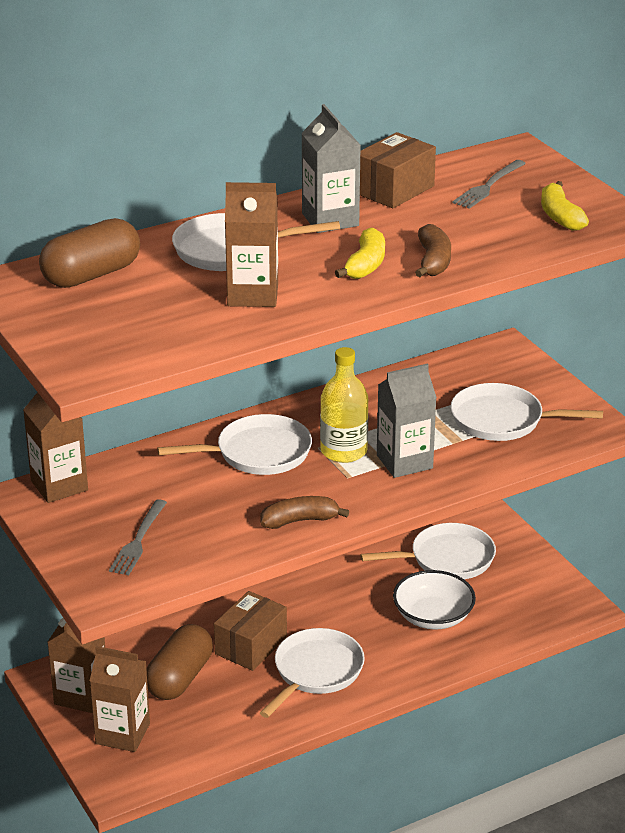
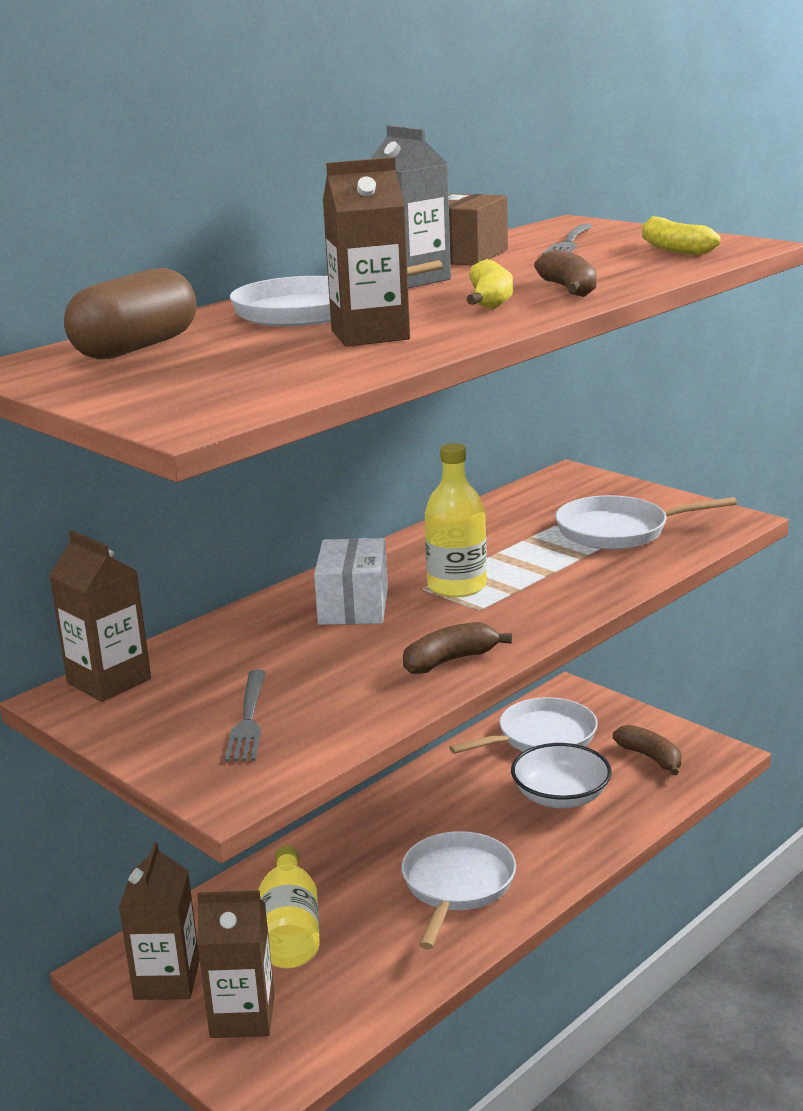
camera: 15 degrees left, 10 degrees down
(180, 678) = (290, 930): brown capsule -> yellow bottle
(251, 646) = (363, 873): brown box -> none
(258, 453) = (353, 606): white pan -> white box
(404, 462) = (536, 584): grey carton -> none
(525, 598) = (650, 757): none -> brown banana

